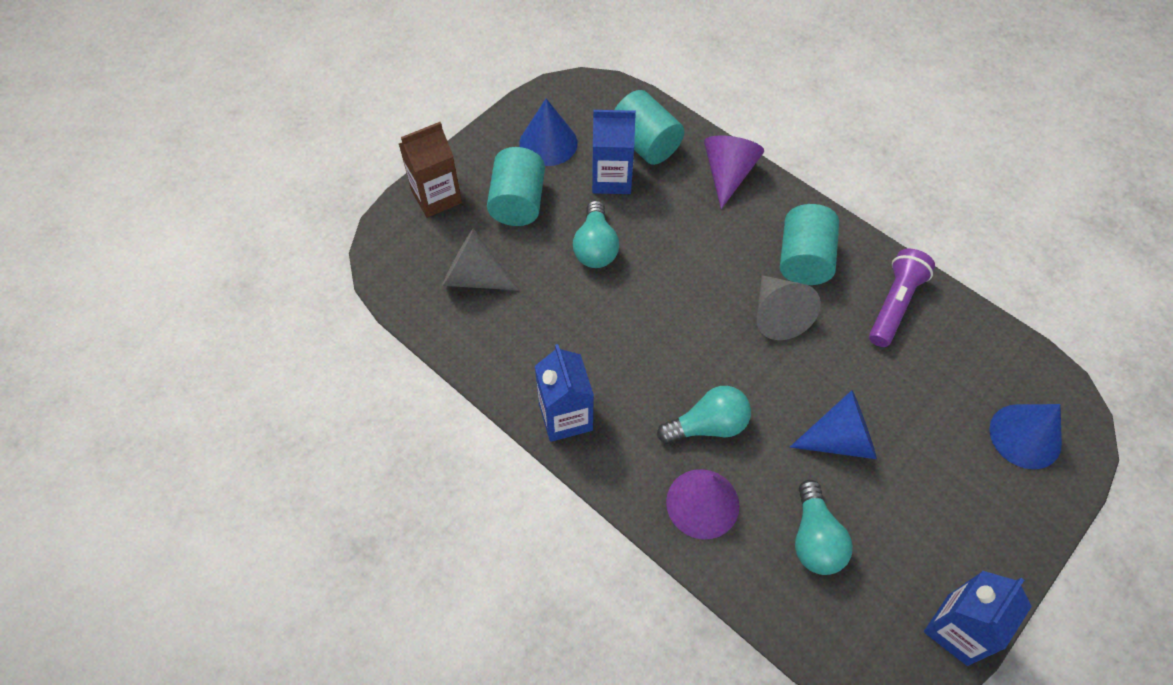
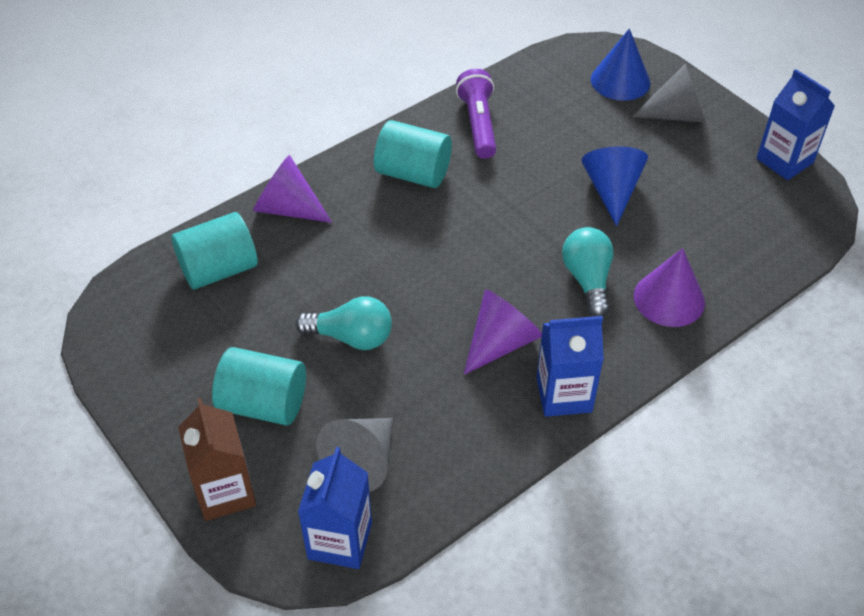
camera: 80 degrees left, 10 degrees down
(548, 143) = (181, 361): blue cone -> none
(611, 179) = (259, 308): blue carton -> blue carton (340, 540)
(613, 359) = (500, 343): none -> purple cone
(777, 315) = (473, 205): grey cone -> grey cone (676, 115)
(814, 539) = (706, 228): turquoise light bulb -> none
(894, 304) = (478, 124): purple flashlight -> purple flashlight turned 45 degrees clockwise

